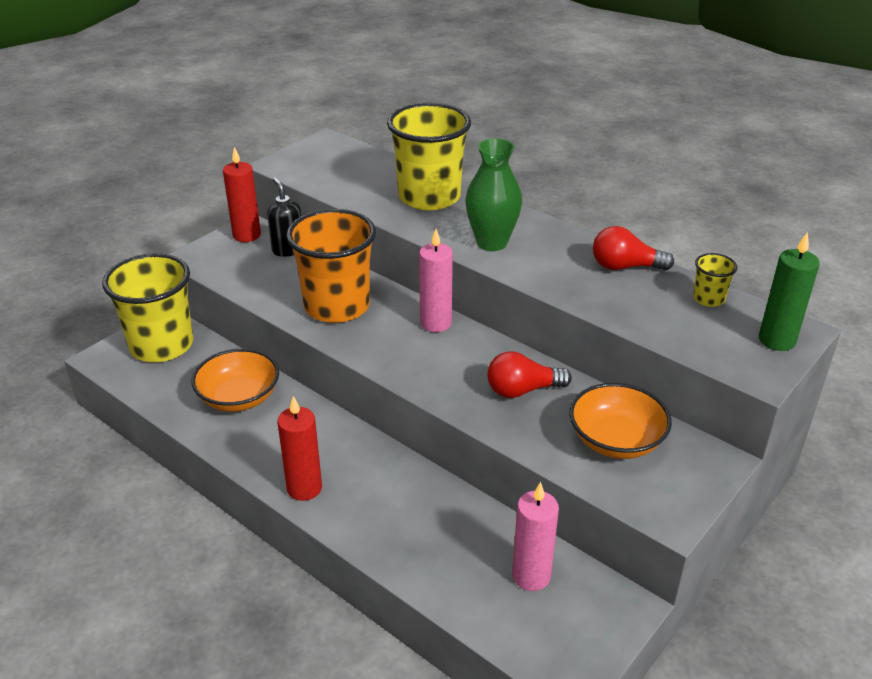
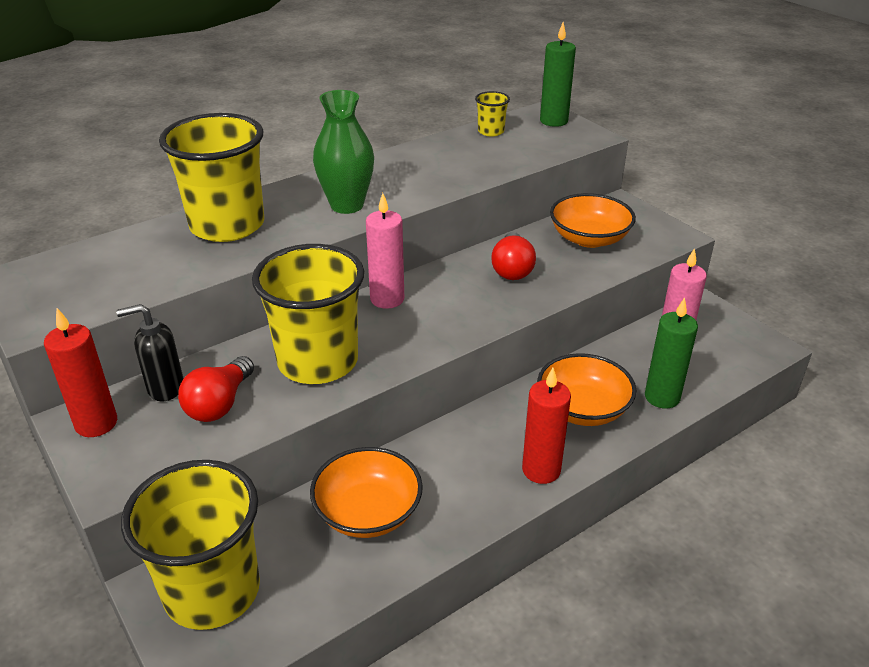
camera: 75 degrees left, 0 degrees up
(337, 306) = (318, 361): orange cup -> yellow cup
(395, 508) = (582, 409): none -> orange bowl
(433, 570) = (662, 397): none -> green candle
(625, 267) = (427, 153): red light bulb -> red light bulb (219, 404)

